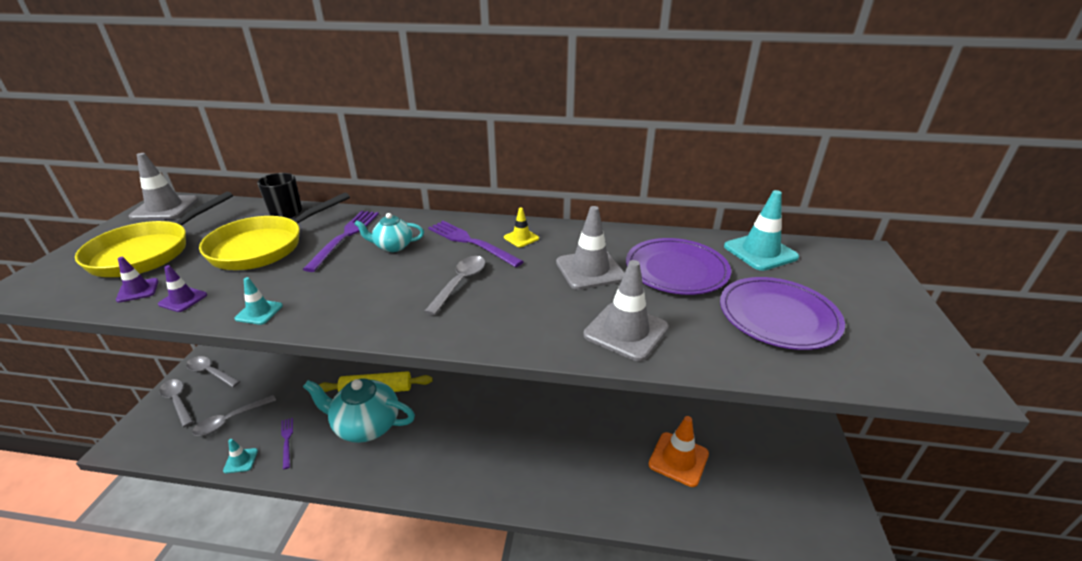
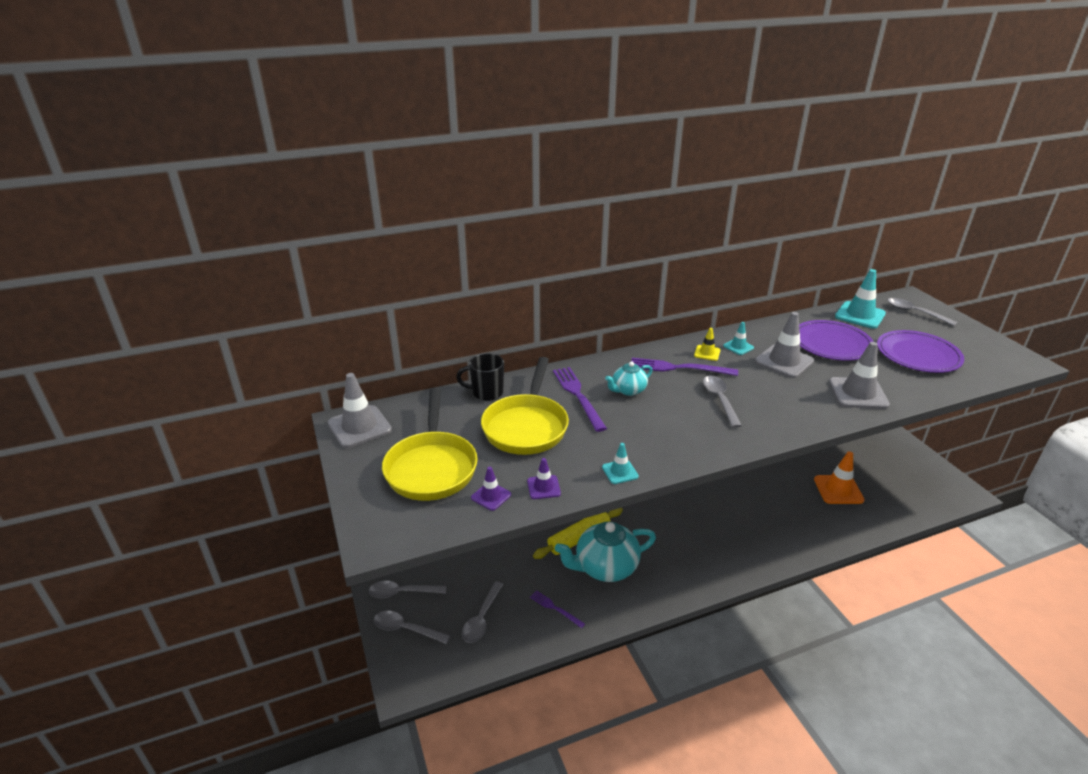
camera: 30 degrees left, 0 degrees up
(241, 460) = (536, 641): turquoise traffic cone -> turquoise traffic cone (738, 347)
(845, 270) = (915, 313): none -> grey spoon

